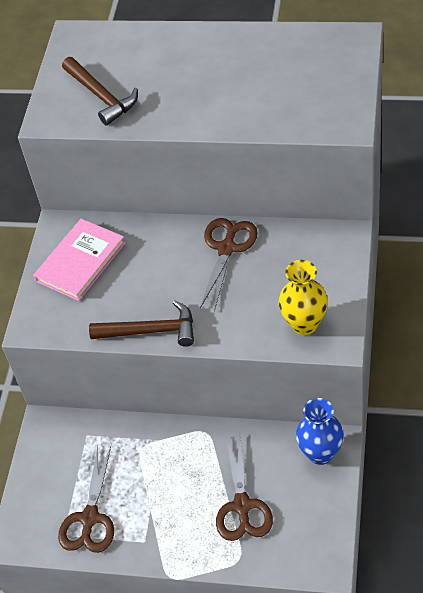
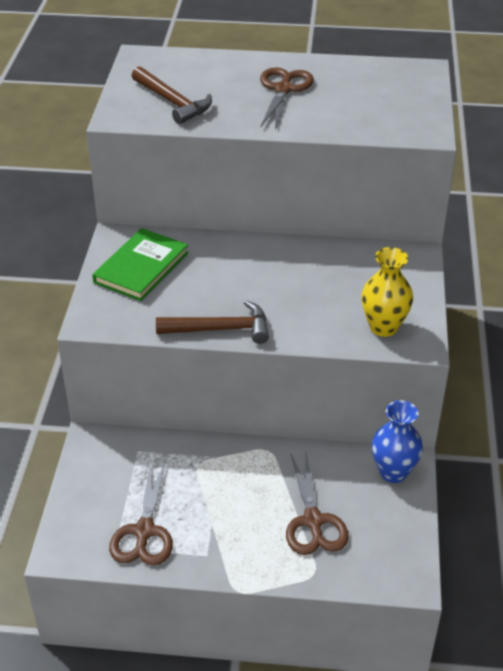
camera: 10 degrees left, 10 degrees down
(81, 262) = (141, 268): pink book -> green book
(227, 248) = (295, 260): brown scissors -> brown scissors (283, 89)

